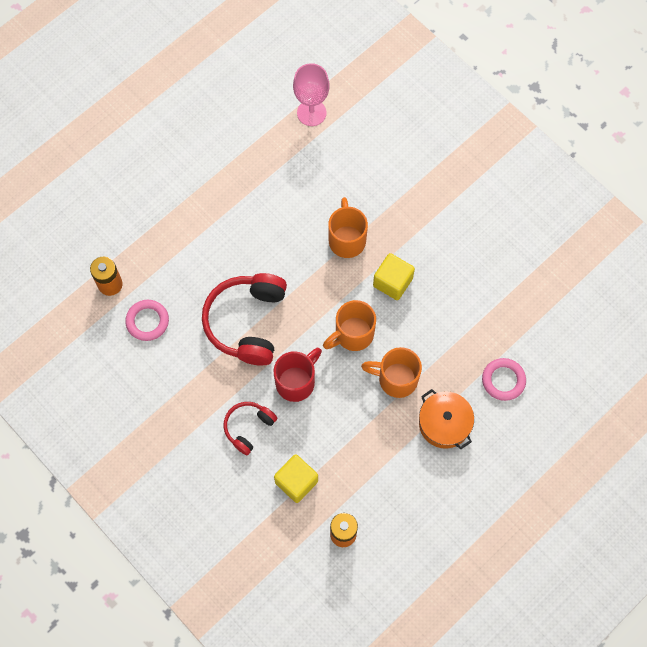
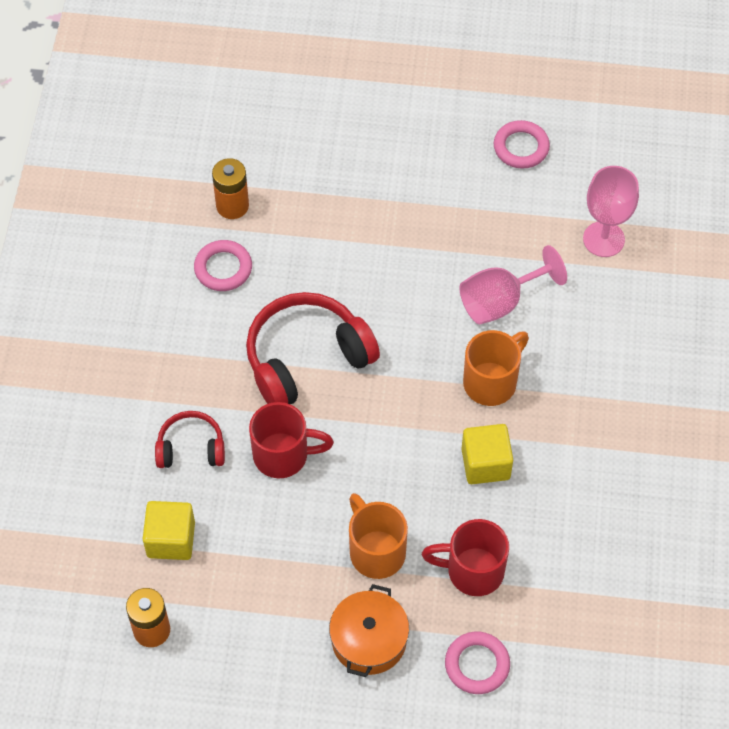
camera: 50 degrees right, 10 degrees down
(215, 105) = (521, 147): none -> pink ring
(302, 195) = (500, 302): none -> pink goblet
(353, 334) = (387, 469): orange mug -> none
(449, 339) = (472, 571): none -> red mug

